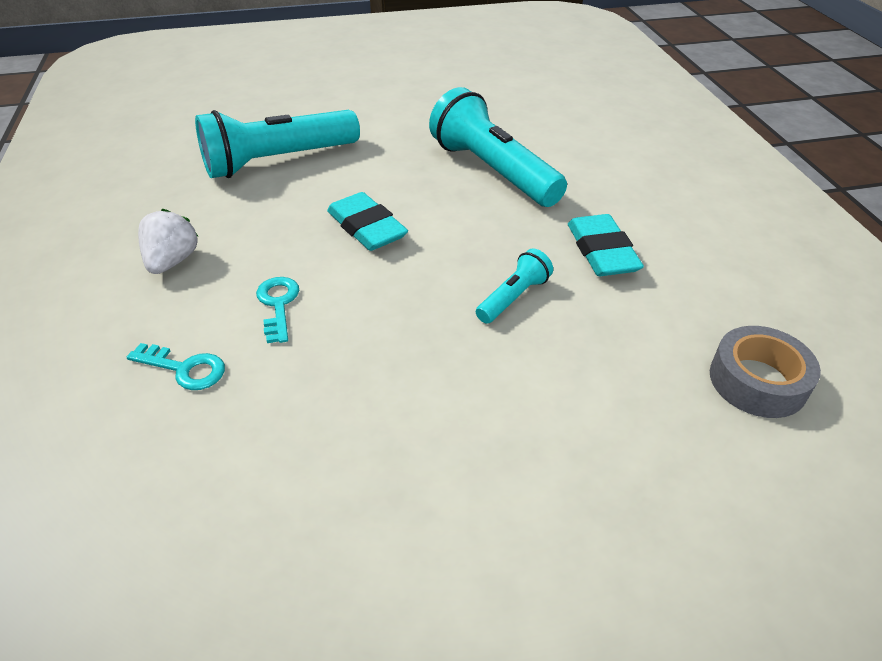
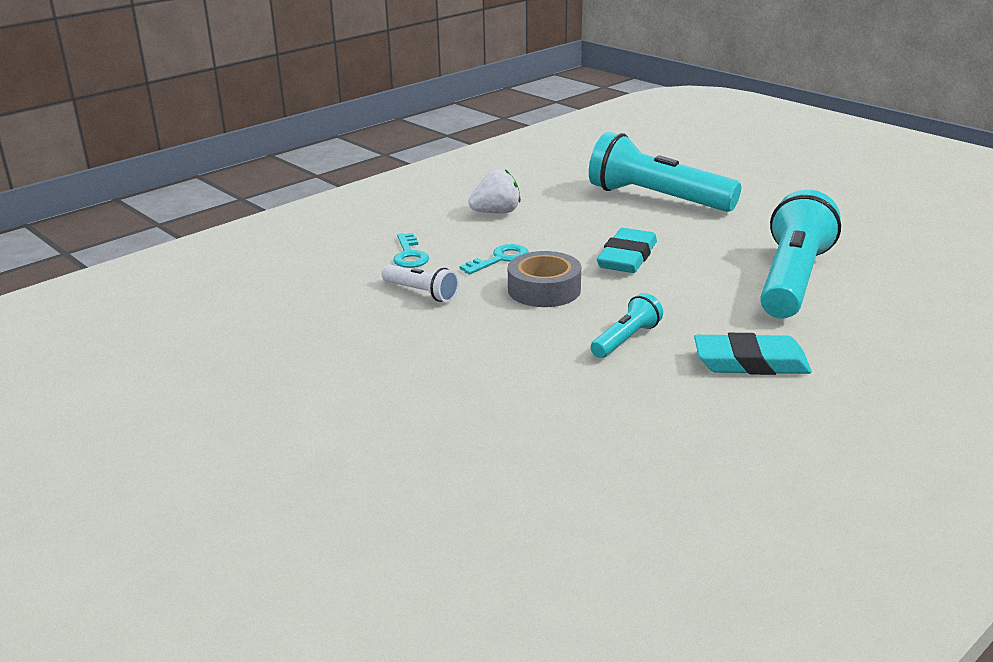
camera: 60 degrees right, 15 degrees down
(286, 397) = (421, 293): none -> white flashlight
(514, 297) = (626, 339): turquoise flashlight -> turquoise flashlight turned 60 degrees counterclockwise
(602, 251) = (751, 362): turquoise eraser -> turquoise eraser turned 45 degrees clockwise
(757, 381) = (669, 481): grey tape -> grey tape (544, 290)

